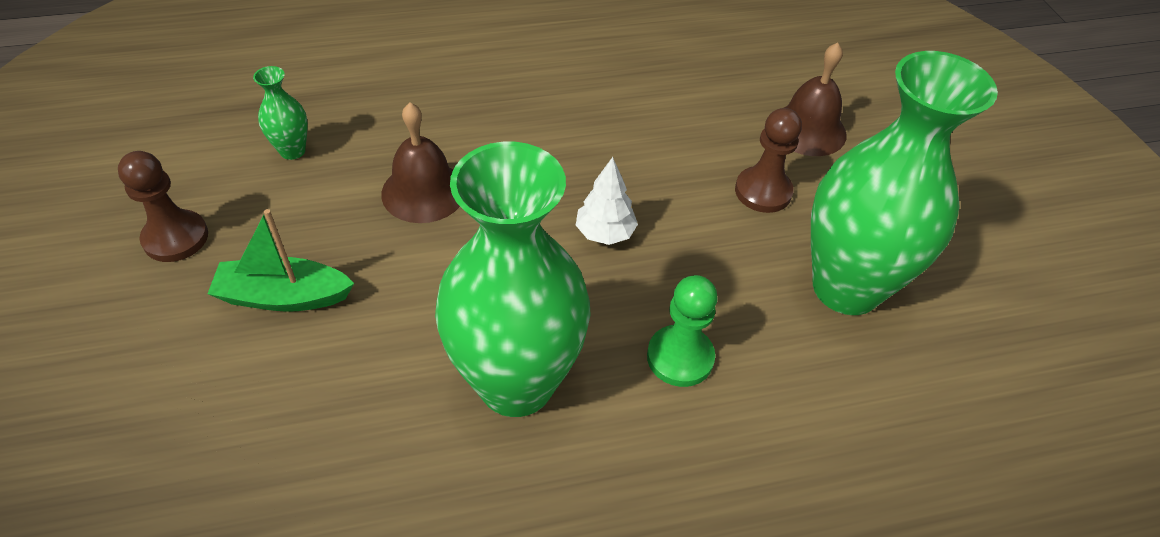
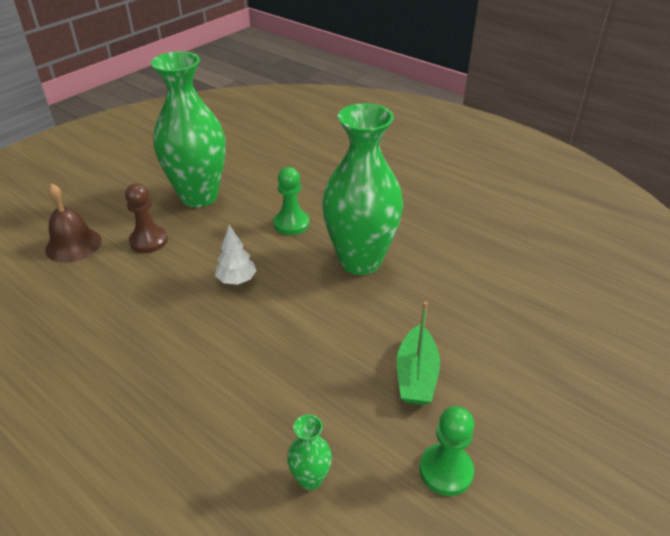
camera: 125 degrees left, 10 degrees down
(175, 238) = (446, 471): brown pawn -> green pawn
(284, 296) = (416, 375): green boat -> green boat turned 45 degrees clockwise
(423, 191) = (278, 373): brown bell -> none

